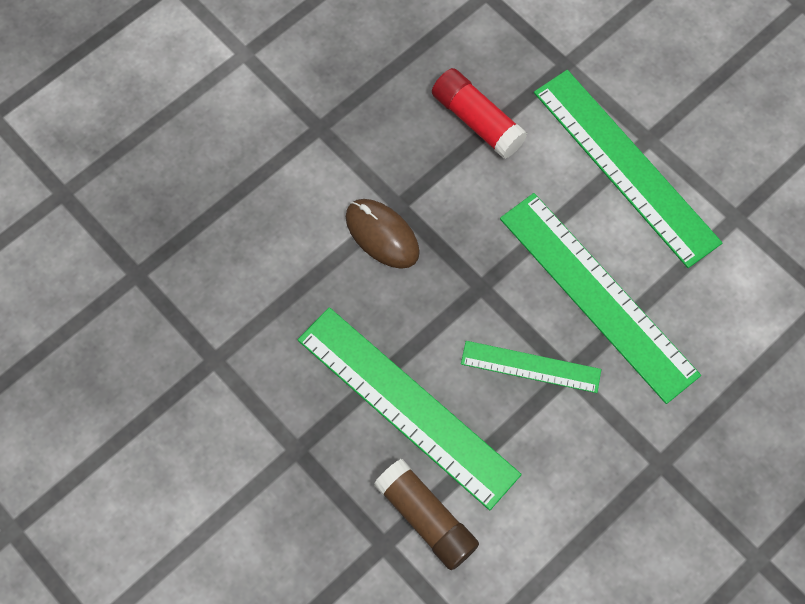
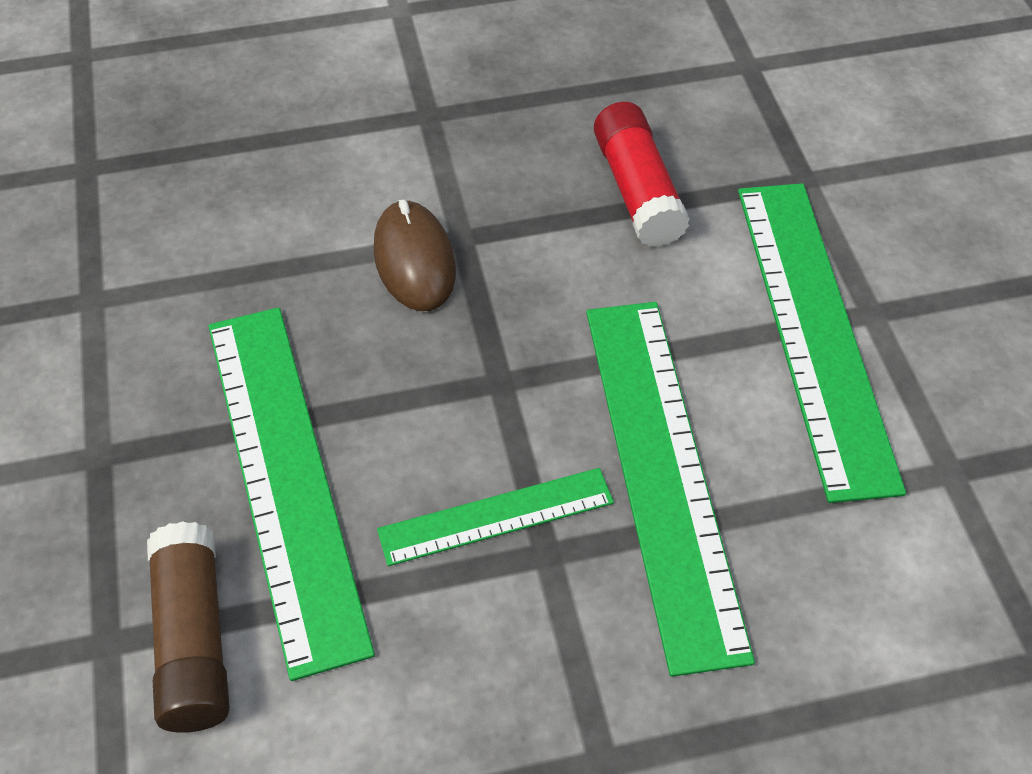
camera: 30 degrees right, 15 degrees down
(530, 367) = (496, 517): green ruler -> green ruler turned 60 degrees counterclockwise

